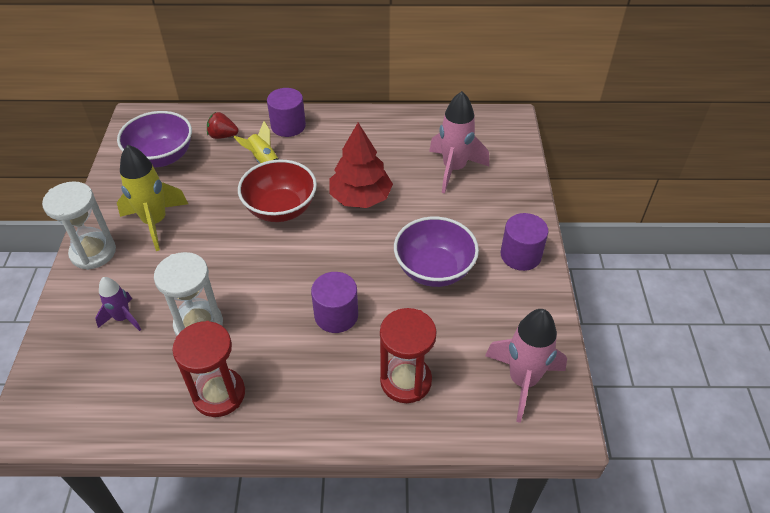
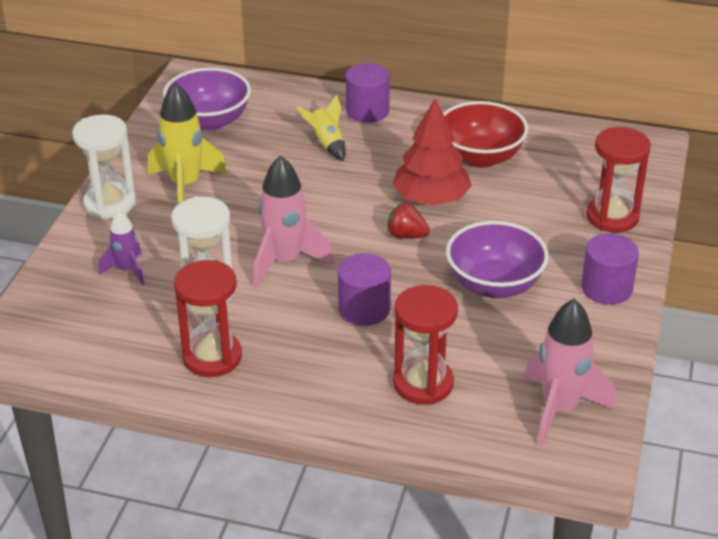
camera: 15 degrees right, 10 degrees down
(223, 136) = (286, 110): red strawberry -> red strawberry (406, 235)
(280, 209) = (332, 195): red bowl -> red bowl (480, 157)
(454, 169) = (557, 187): pink rocket -> pink rocket (285, 261)
(503, 188) = (612, 217): none -> red hourglass

